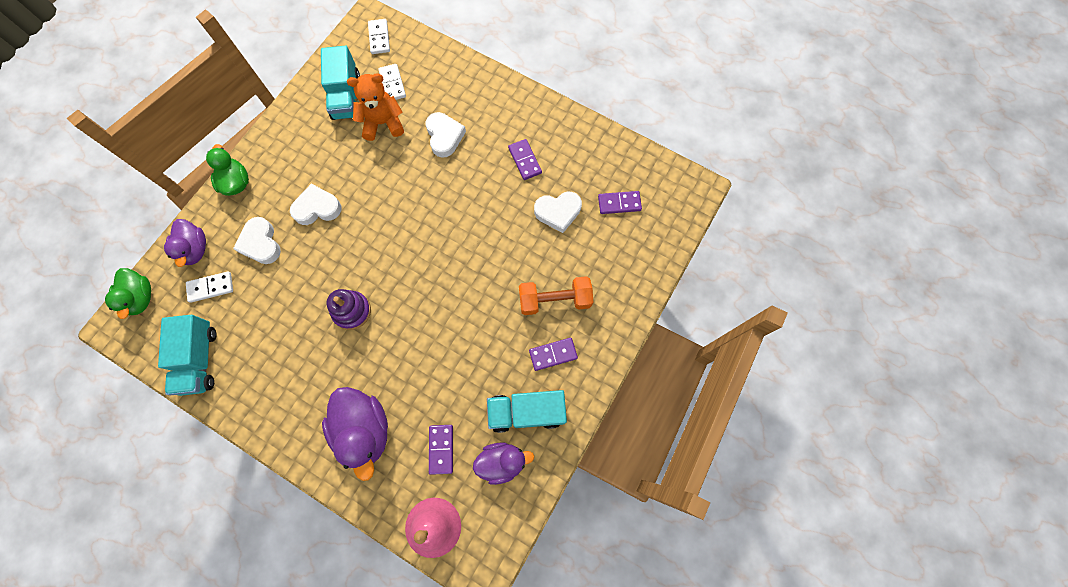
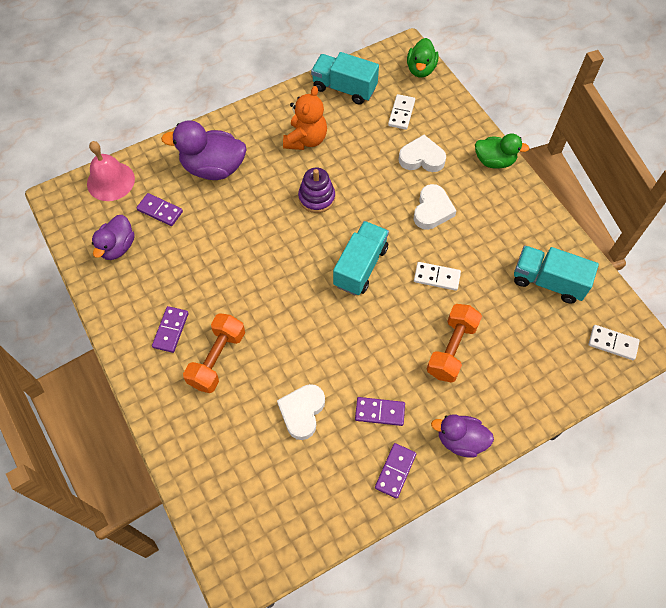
camera: 120 degrees right, 10 degrees down
(141, 298) = (420, 69): green duck -> green duck turned 90 degrees counterclockwise
(195, 249) = (443, 114): purple duck -> purple duck (460, 440)
(383, 123) = (498, 300): orange teddy bear -> orange teddy bear (306, 139)
(392, 84) = (543, 330): white domino -> white domino (436, 277)
(444, 136) = (451, 349): white heart -> orange dumbbell
(526, 412) = (140, 284): turquoise truck -> turquoise truck (360, 266)
(619, 203) = (274, 480): purple domino -> purple domino (395, 471)

